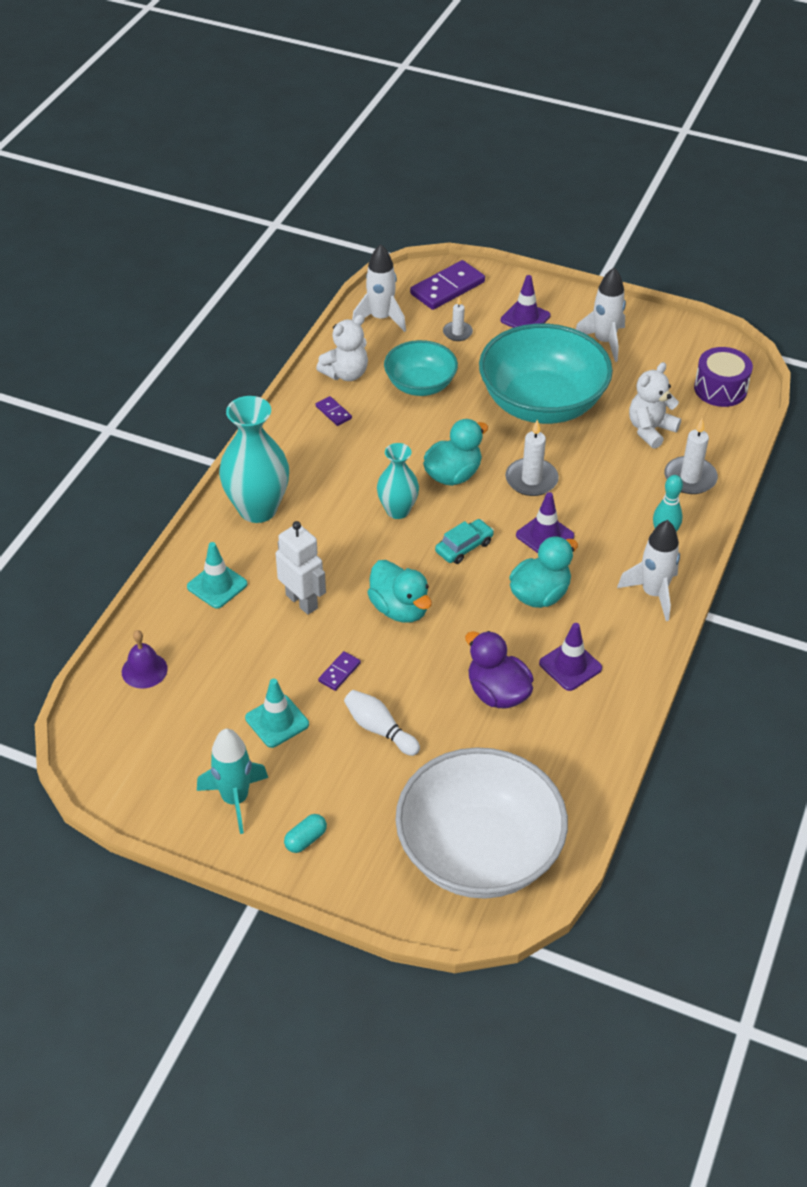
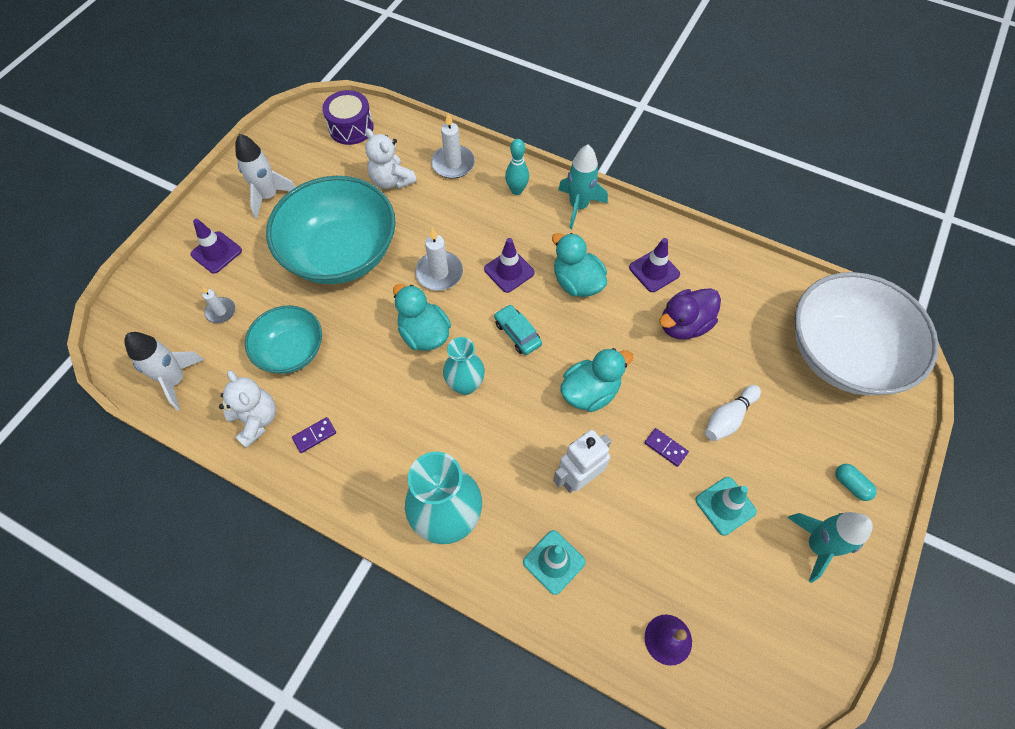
camera: 85 degrees left, 15 degrees up
(447, 288) = (147, 314): purple domino -> none
(653, 594) = (578, 206): white rocket -> turquoise rocket

